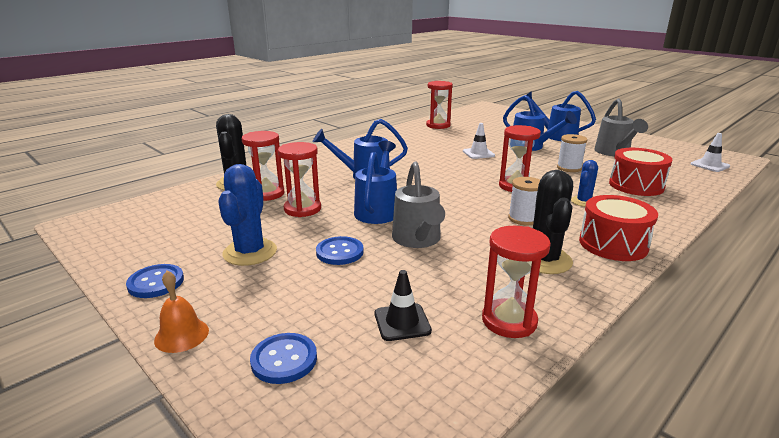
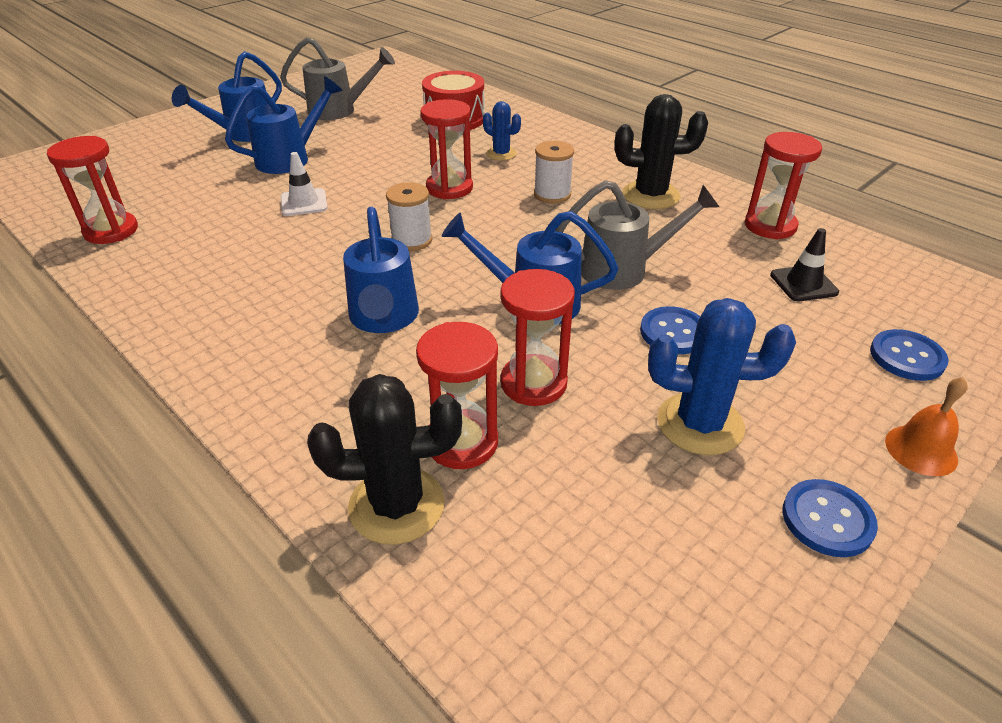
camera: 90 degrees left, 15 degrees up
(569, 168) = (389, 145): white spool -> white spool (411, 240)
(613, 244) = (607, 157): red drum -> none
(710, 165) = (399, 73): white traffic cone -> none

